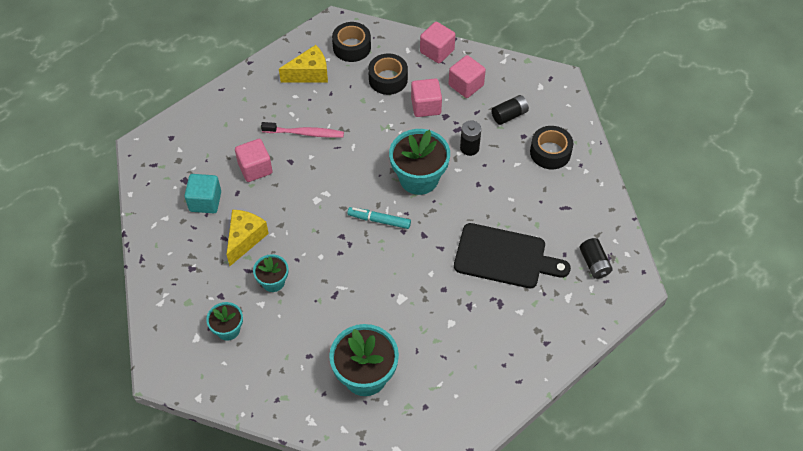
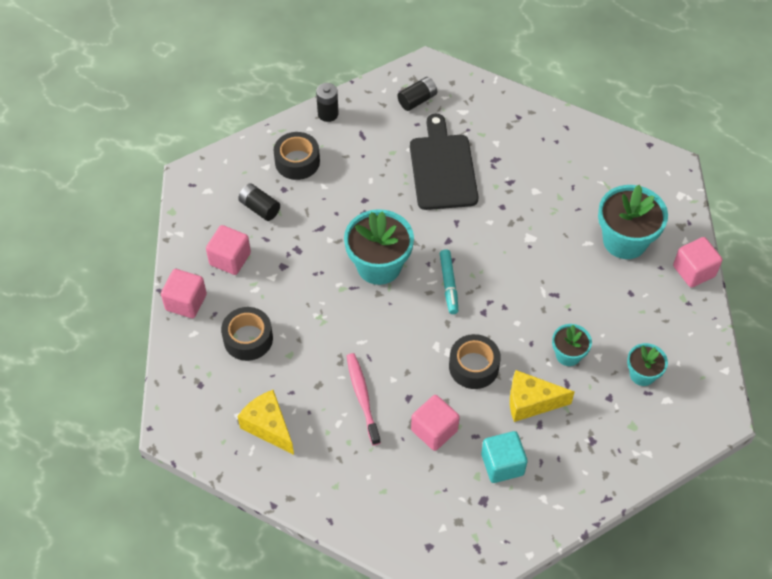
camera: 110 degrees left, 0 degrees up
(352, 47) = (208, 395): black tape -> black tape (473, 366)
(426, 106) = (275, 288): pink cube -> pink cube (694, 271)
(469, 148) = (319, 232): black battery -> black battery (328, 114)

